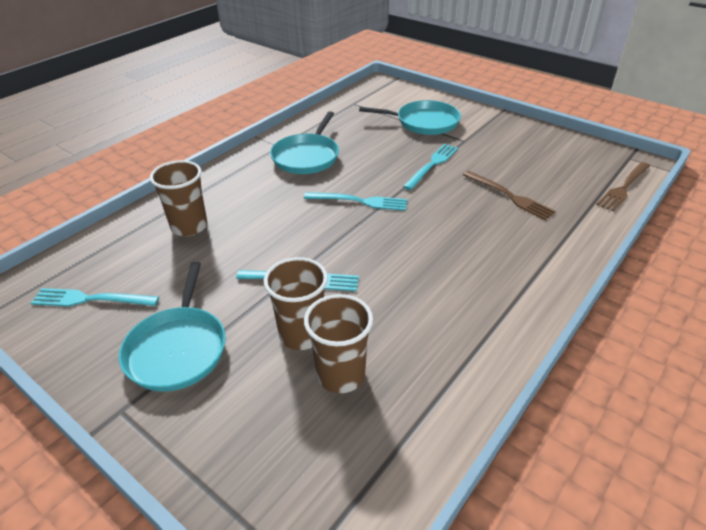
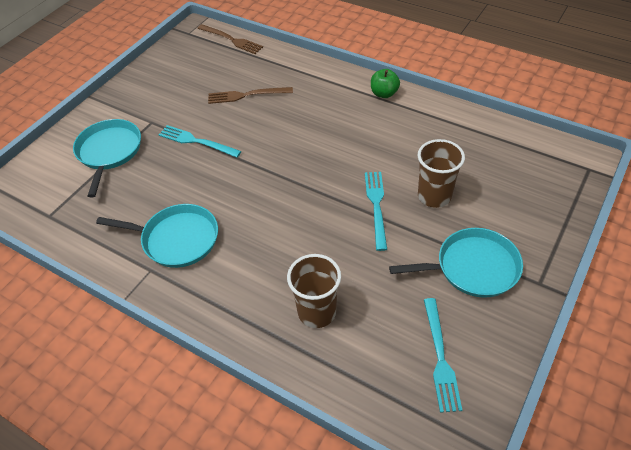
camera: 95 degrees left, 10 degrees up
(341, 375) = (462, 170): brown cup -> none
(359, 201) = (261, 185): turquoise fork -> none
(509, 196) = (246, 95): brown fork -> brown fork turned 135 degrees counterclockwise
(518, 315) = (384, 93): none -> green apple

